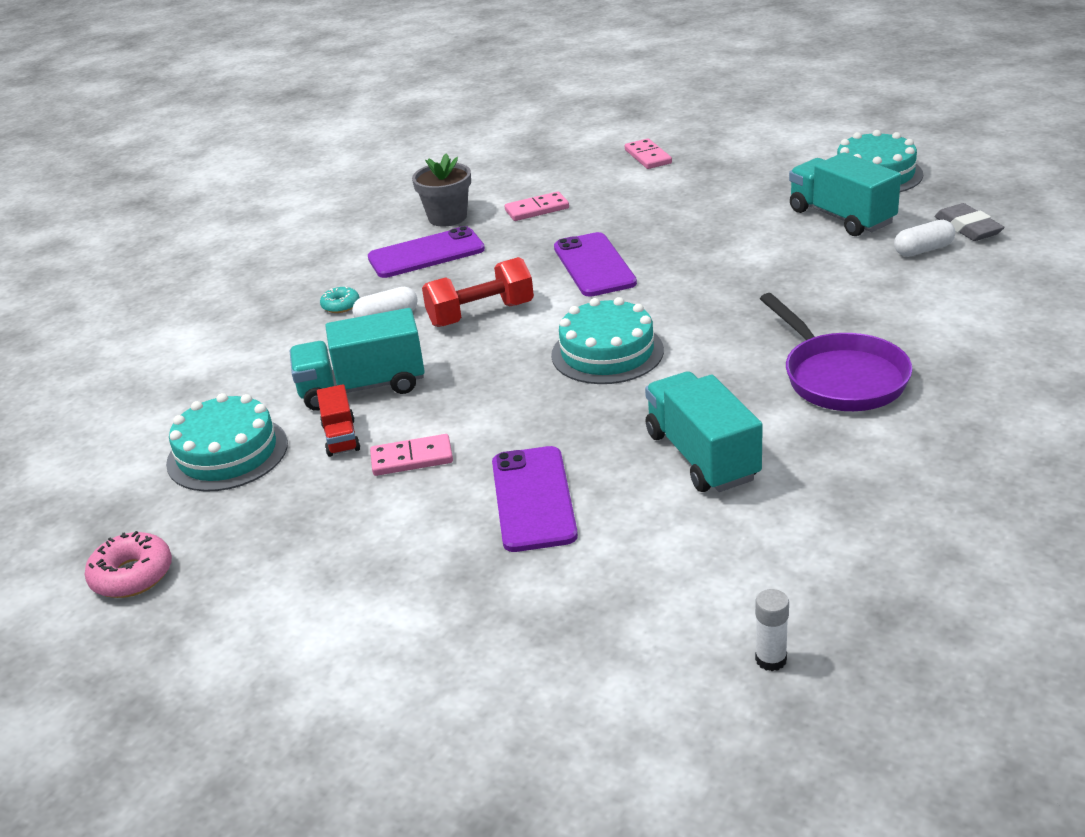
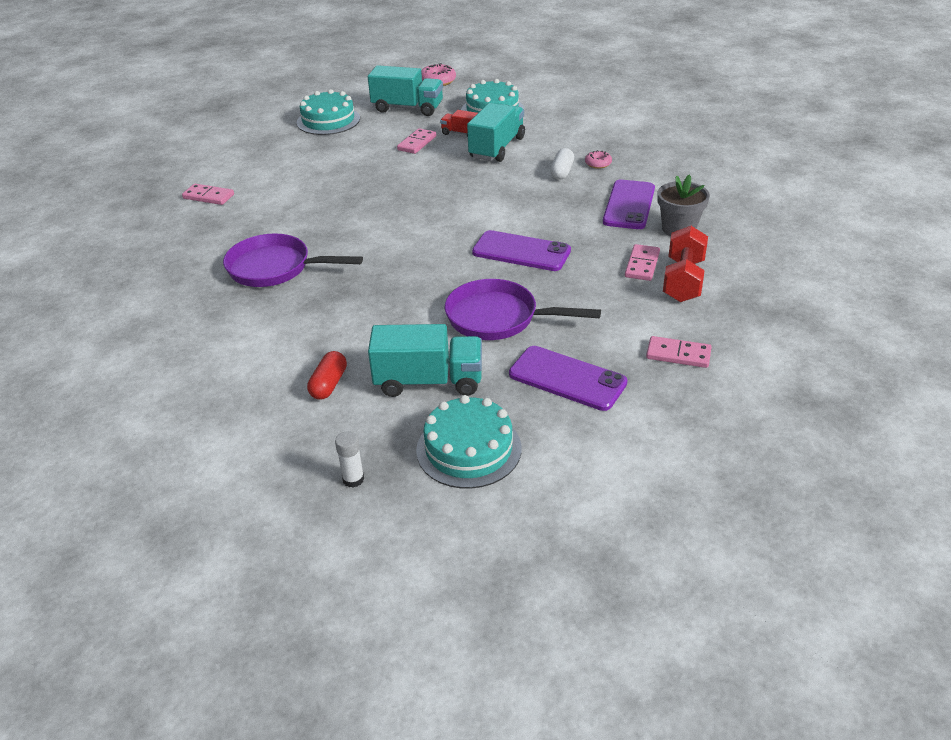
camera: 125 degrees right, 5 degrees up
(340, 305) = (598, 163): turquoise donut -> pink donut
(481, 314) = (520, 197): red dumbbell -> red dumbbell (683, 280)
(533, 499) = (341, 158): purple phone -> purple phone (567, 379)
(607, 352) = (417, 216): turquoise cake -> turquoise cake (328, 120)
(702, 456) = (294, 203): turquoise truck -> turquoise truck (407, 108)
(715, 229) = (498, 318): none -> purple pan
(771, 659) = (179, 167): white glue stick -> white glue stick (353, 479)
(795, 548) = (208, 196): none -> pink domino
(923, 250) = (329, 384): white capsule -> red capsule
(968, 228) = (319, 428): grey eraser -> none

